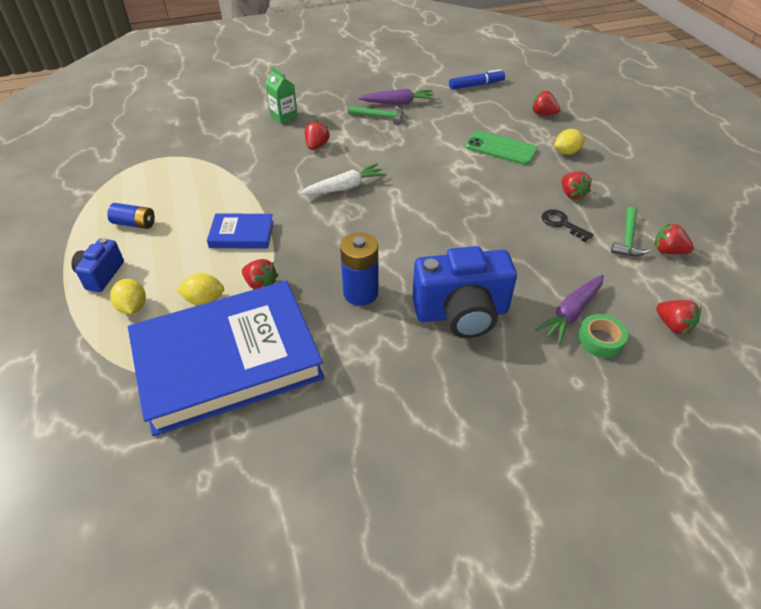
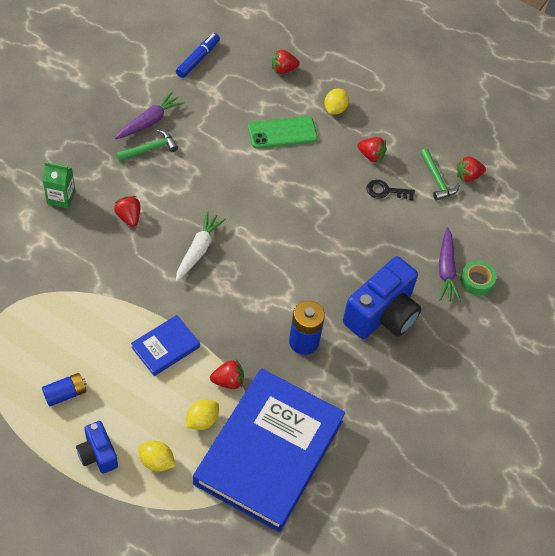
camera: 45 degrees left, 10 degrees up
(673, 325) = (508, 241): red strawberry -> none

